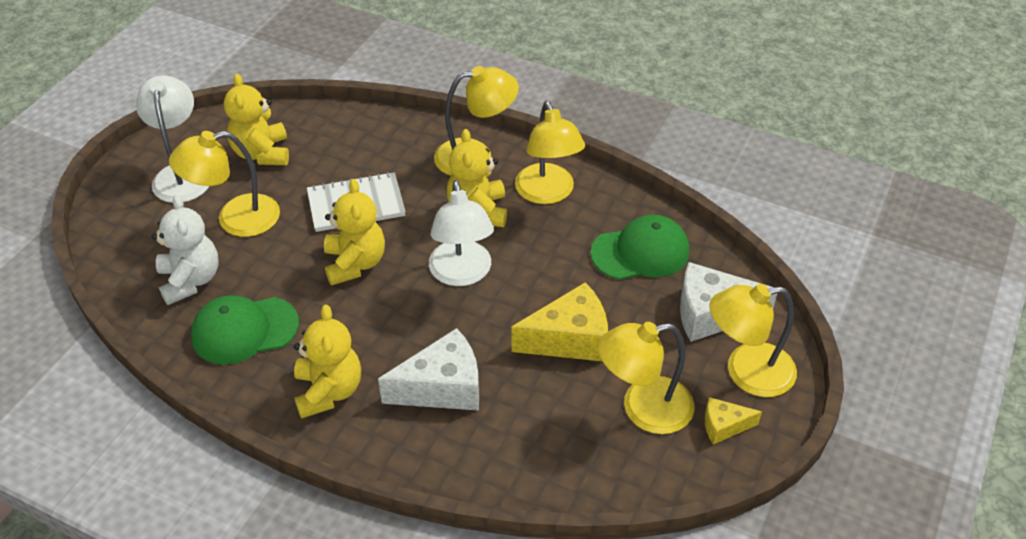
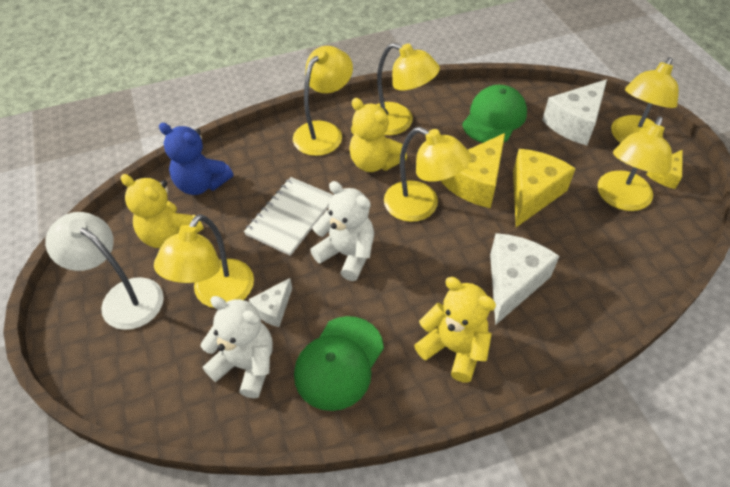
camera: 45 degrees left, 5 degrees up
(255, 259) = (273, 309): none -> white cheese
(331, 131) = (201, 184): none -> blue teddy bear
(355, 263) = (347, 254): yellow teddy bear -> white teddy bear
(462, 274) = (421, 206): white lamp -> yellow lamp
(535, 291) = (476, 183): none -> yellow cheese

